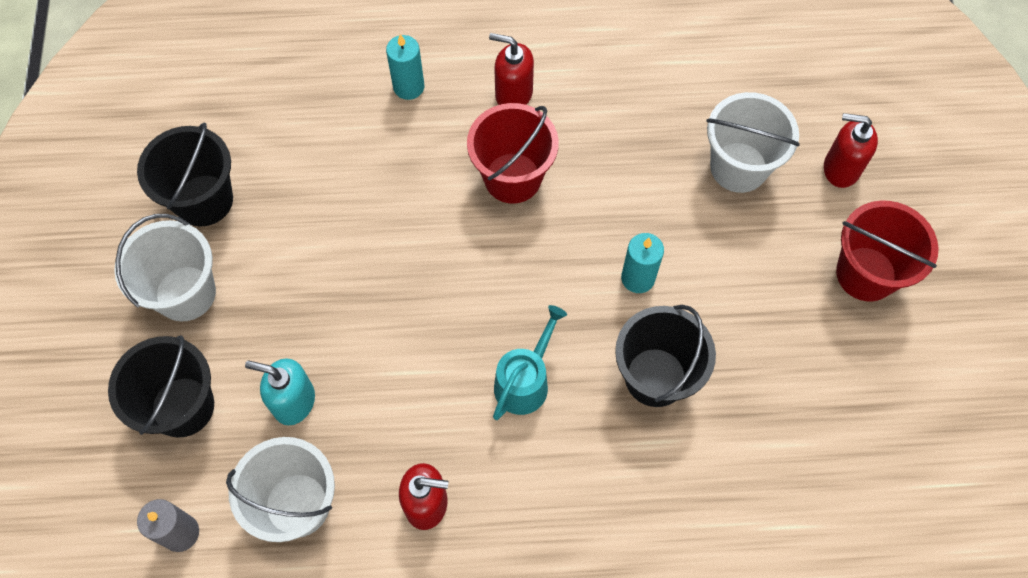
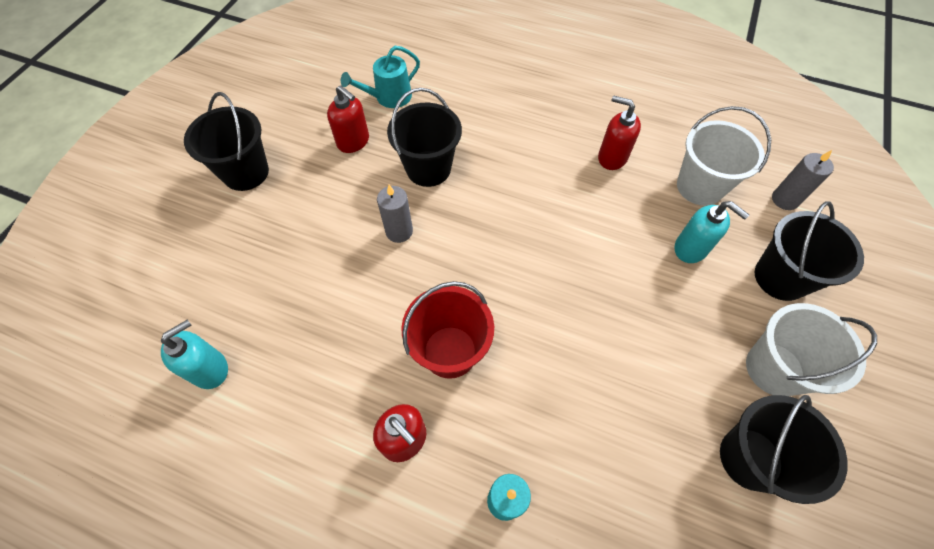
camera: 155 degrees left, 5 degrees down
(525, 382) = (517, 198): turquoise watering can -> turquoise watering can (389, 97)
(638, 278) = (399, 231): turquoise candle -> grey candle
(720, 75) = (210, 369): none -> turquoise soap dispenser
(738, 167) = (264, 280): white bucket -> none
(840, 168) = (193, 246): red soap dispenser -> red soap dispenser (353, 142)
(866, 274) = (246, 172): red bucket -> black bucket

